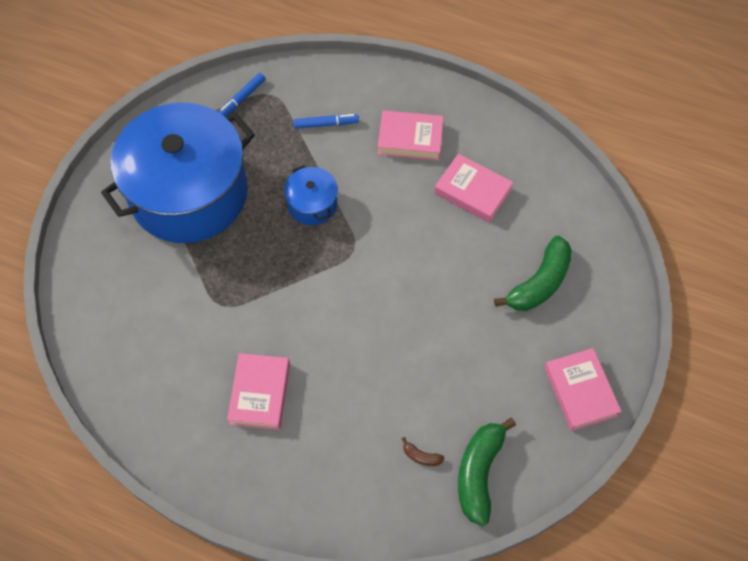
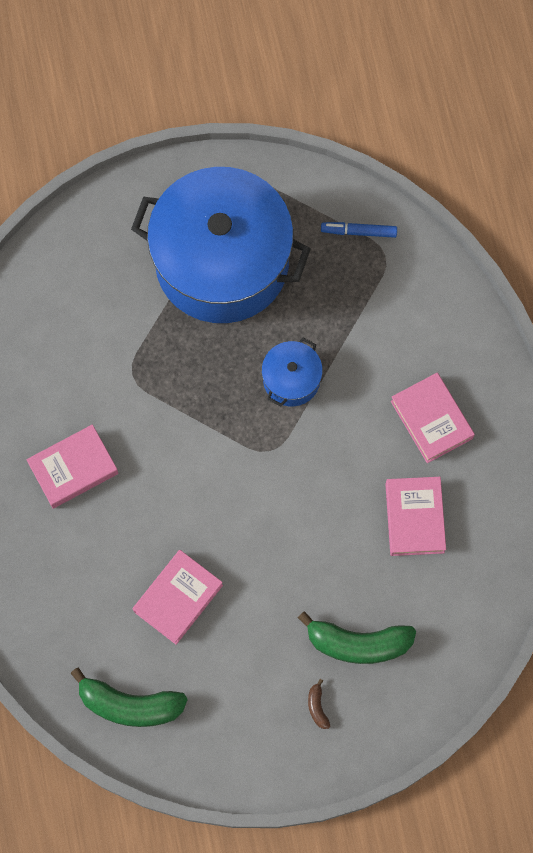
camera: 55 degrees right, 10 degrees up
(326, 124) = (389, 329): blue marker -> none
(421, 456) = (111, 645): brown banana -> brown banana (317, 707)
(479, 473) = (130, 705): green banana -> green banana turned 150 degrees counterclockwise
(580, 391) = (270, 748): pink book -> pink book (178, 598)

